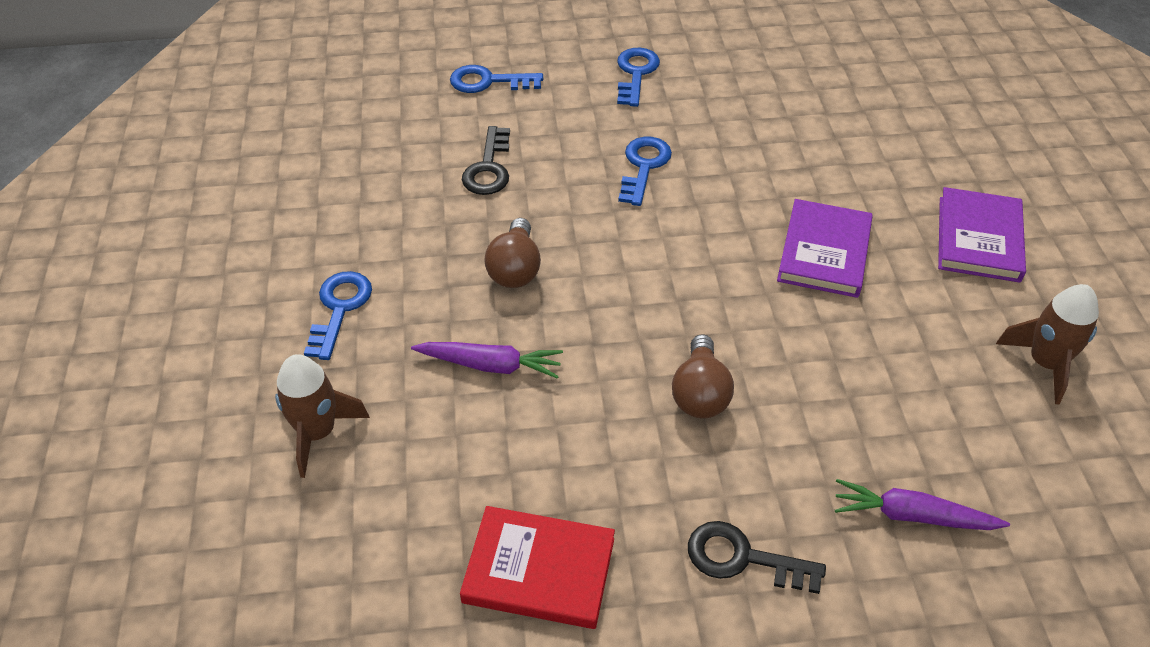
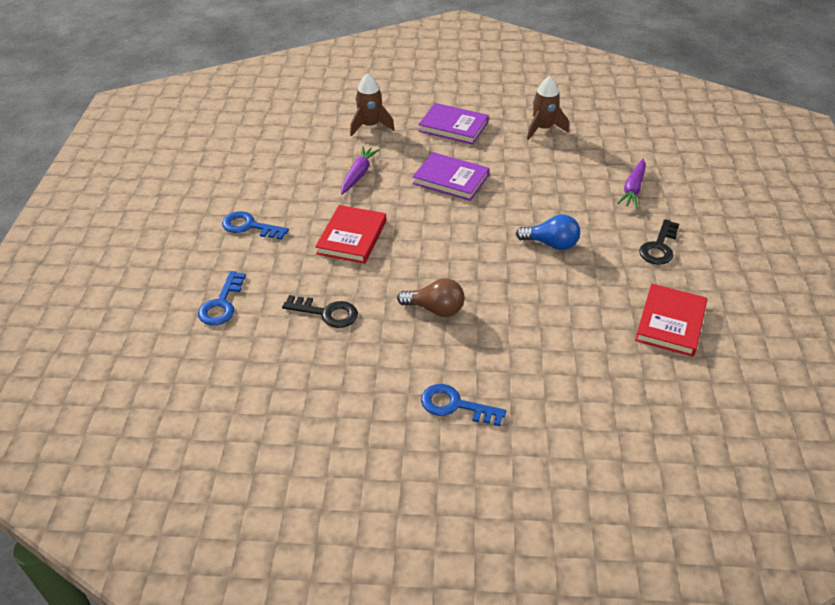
camera: 80 degrees left, 5 degrees down
(317, 433) = (569, 420): brown rocket -> brown rocket (370, 126)
(490, 365) = (519, 329): purple carrot -> purple carrot (358, 175)
(644, 166) = (352, 237): blue key -> red book
(700, 393) = (551, 244): brown light bulb -> blue light bulb

